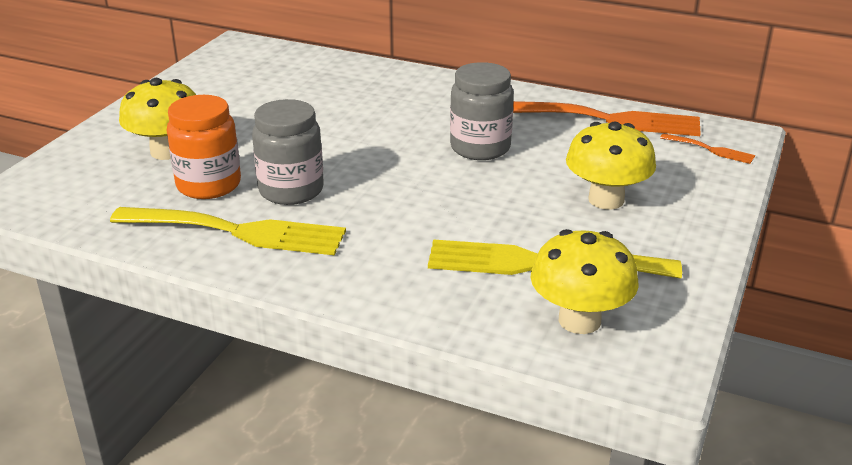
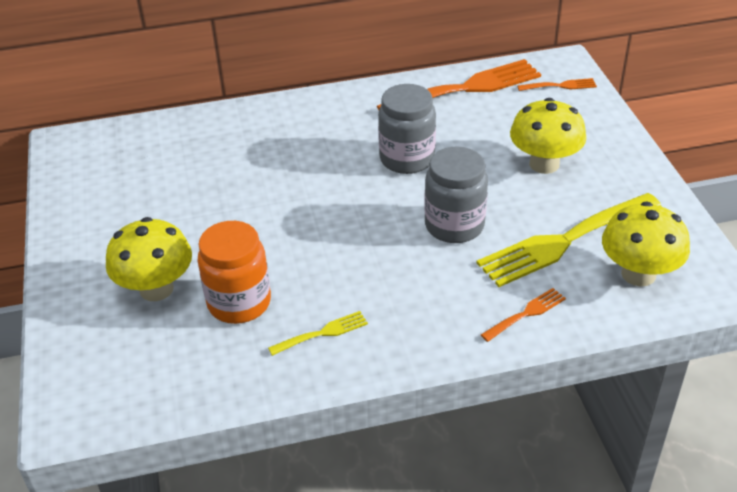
camera: 35 degrees left, 10 degrees up
(238, 231) = (322, 333): yellow fork -> yellow fork, size x0.45
(291, 190) = (314, 272): grey jar -> grey jar (454, 225)
(424, 298) = (526, 313): none -> orange fork

